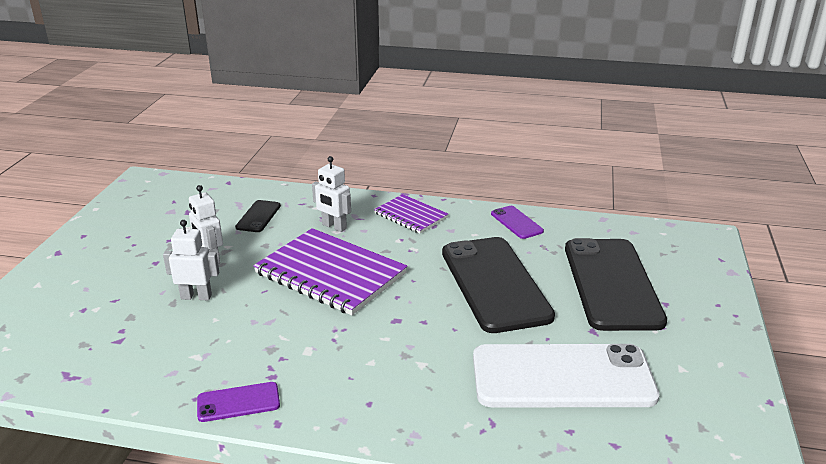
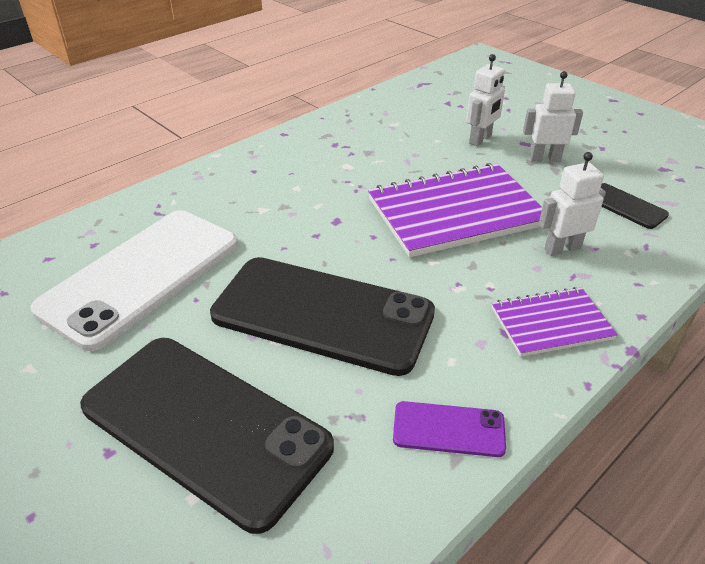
camera: 125 degrees right, 10 degrees up
(238, 402) = (323, 126): purple phone -> none

